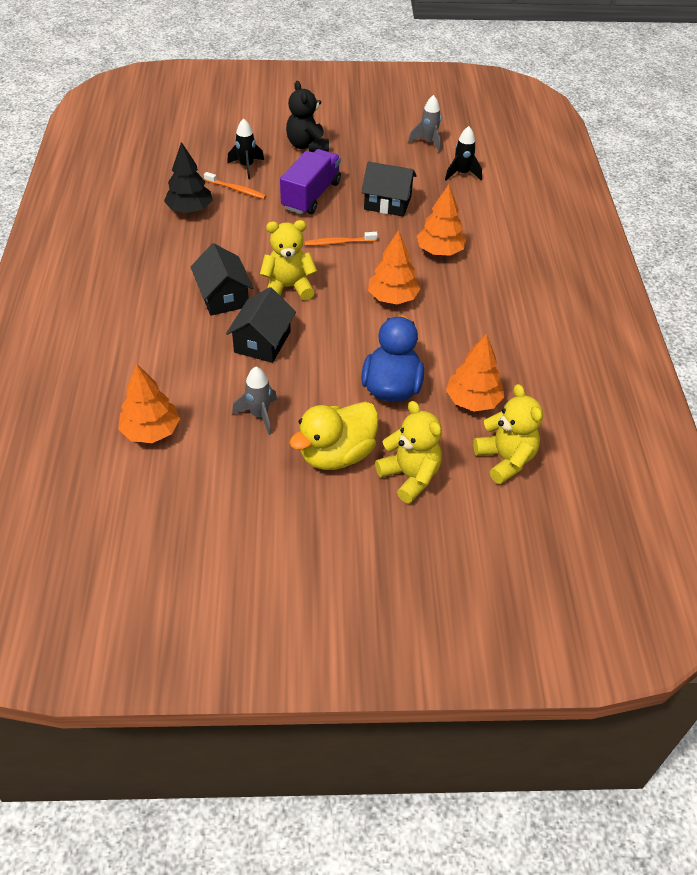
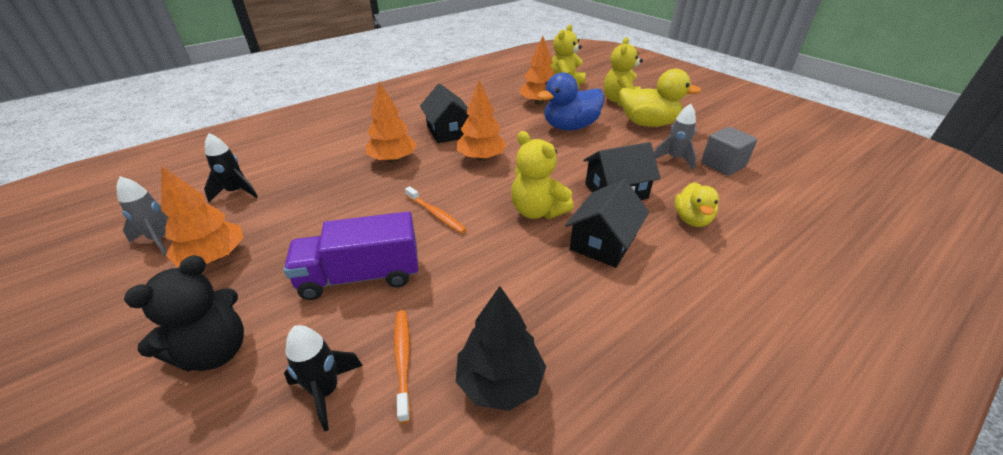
camera: 125 degrees left, 10 degrees down
(151, 431) = (771, 193): orange tree -> orange tree (214, 257)
(188, 356) = (691, 219): none -> yellow duck
(214, 441) = (723, 165): none -> grey cube
(387, 203) = (332, 214): black house -> black house (448, 131)

